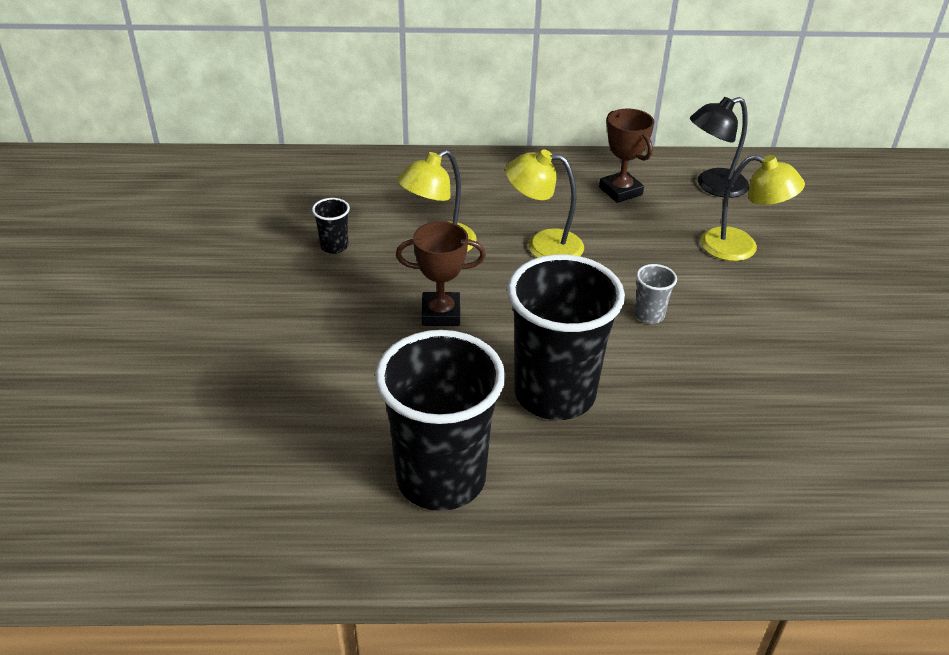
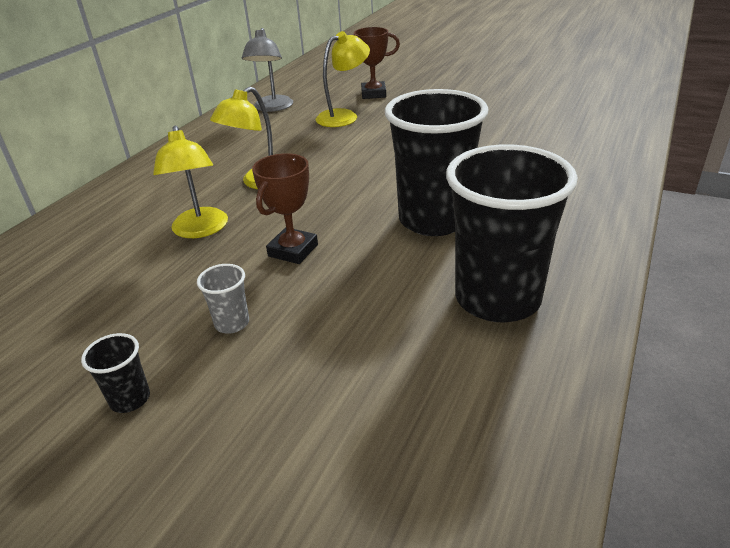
camera: 60 degrees left, 5 degrees down
(334, 246) = (129, 292): black cup -> black cup (130, 399)
(620, 191) = (235, 138): brown trophy -> brown trophy (373, 94)
(649, 315) = (380, 162): grey cup -> grey cup (232, 323)
(713, 186) = (272, 108): black lamp -> grey lamp

